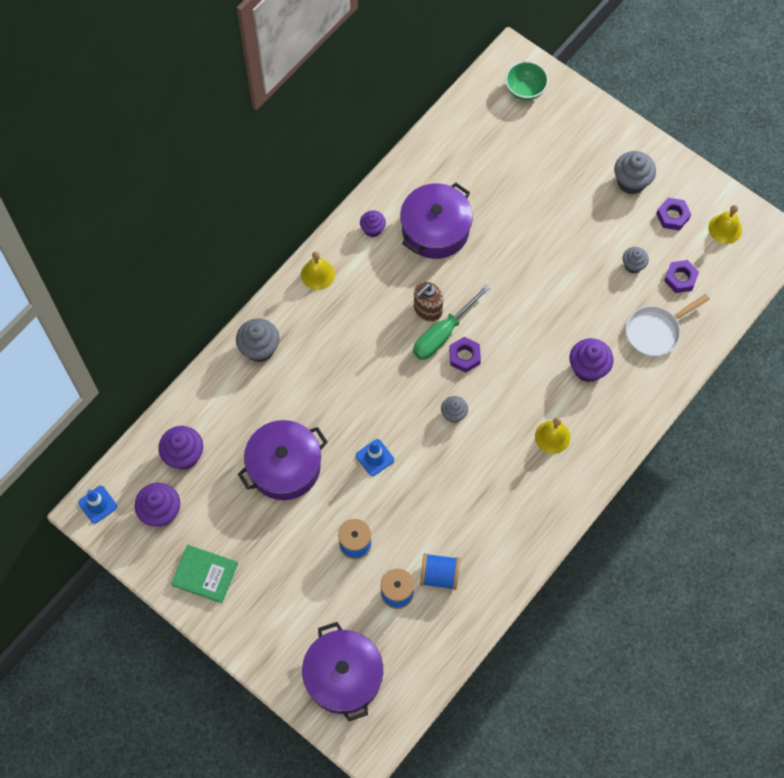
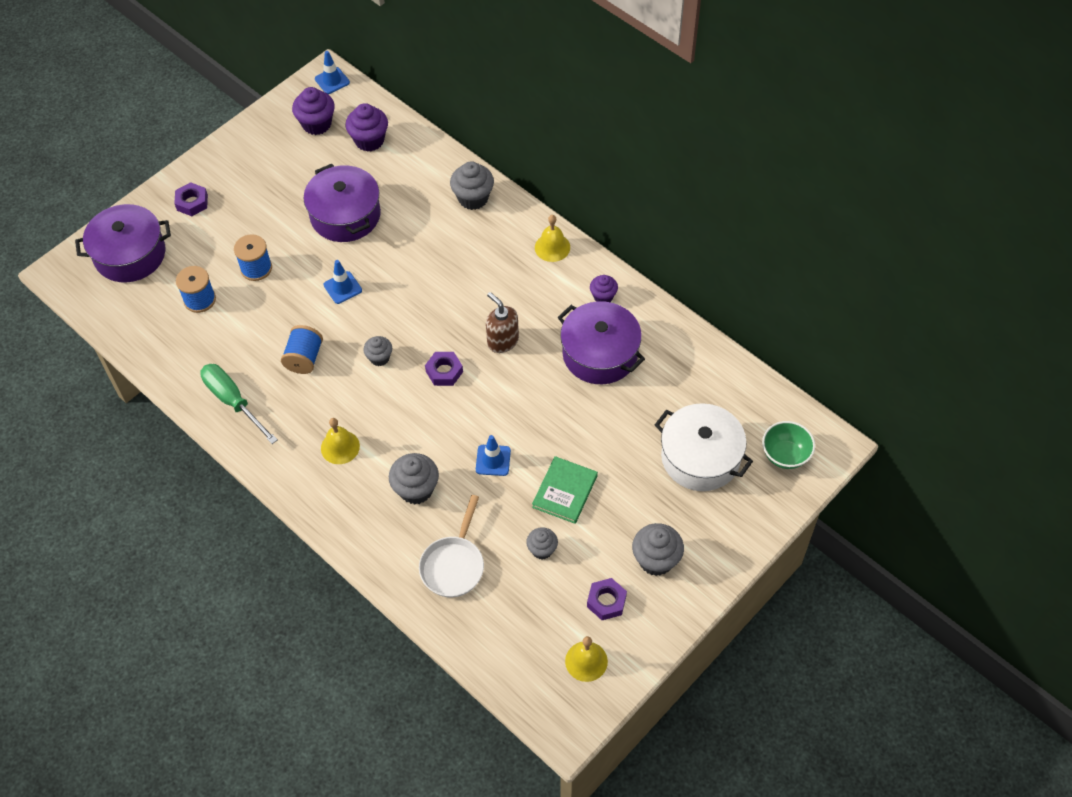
camera: 95 degrees right, 10 degrees down
(205, 574) = (250, 155): green book -> green book (565, 491)
(439, 575) = (209, 335): blue spool -> blue spool (304, 358)
(443, 333) = (473, 354): green screwdriver -> green screwdriver (233, 401)
(533, 151) = (700, 457): none -> white pot
(552, 309) = (493, 460): none -> blue traffic cone
(588, 368) = (416, 489): purple cupcake -> grey cupcake
(656, 331) = (454, 565): white pan -> white pan turned 135 degrees counterclockwise
(680, 278) = (521, 600): purple nut -> purple nut (192, 202)

